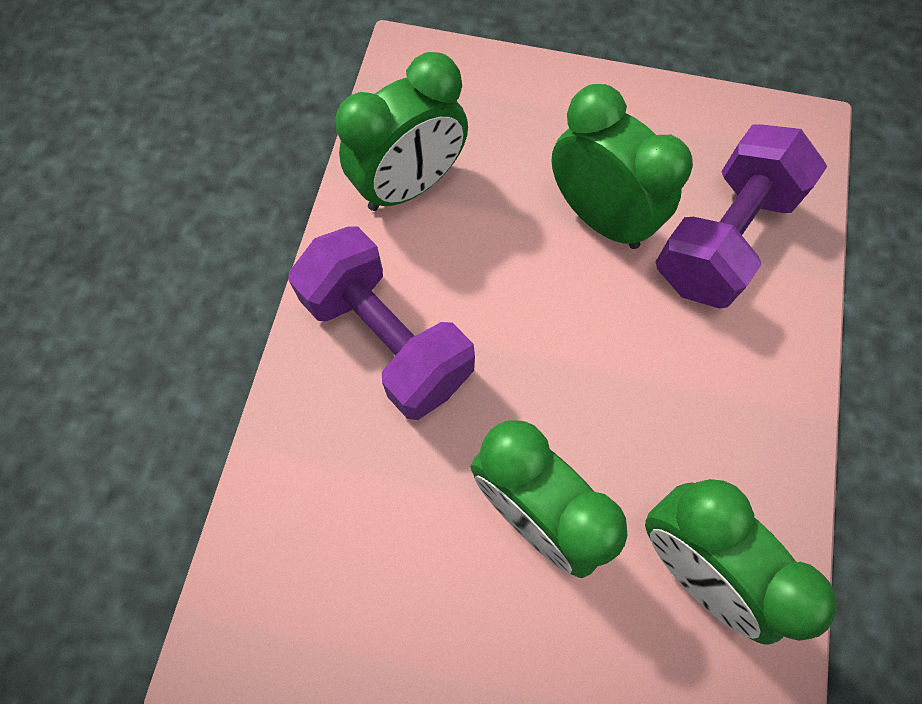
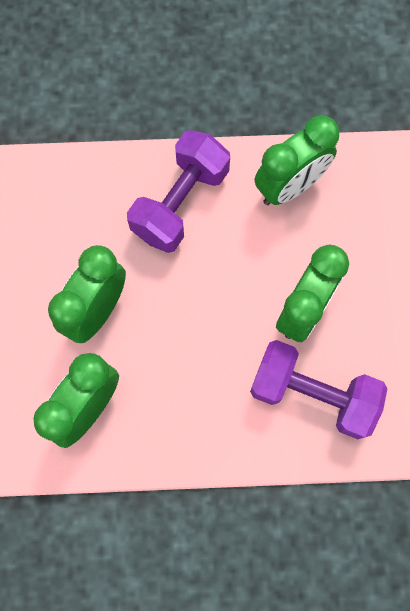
camera: 75 degrees right, 5 degrees up
(410, 185) = (289, 186): green clock -> green clock turned 75 degrees counterclockwise

